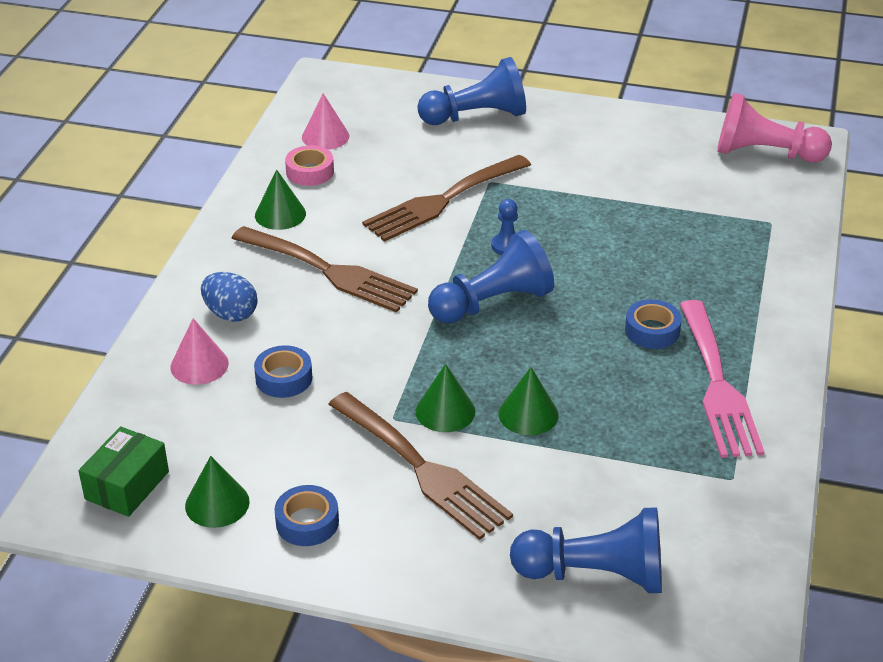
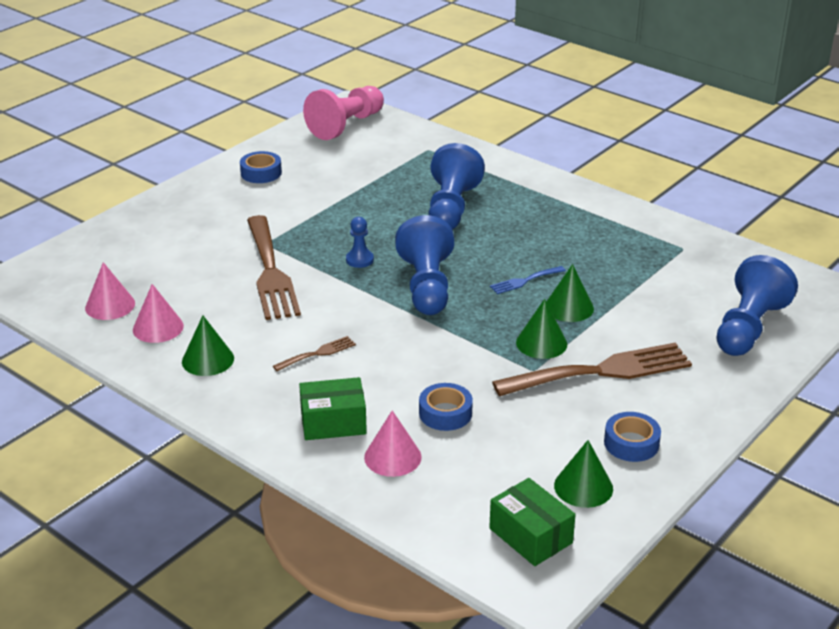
camera: 65 degrees left, 5 degrees down
(231, 314) = (333, 422): blue egg -> green box
(310, 172) = (158, 327): pink tape -> pink cone
(329, 271) = (318, 353): brown fork -> brown fork, size x0.44
(476, 116) = (166, 223): blue pawn -> blue pawn (451, 208)
(556, 368) = (524, 281): none -> blue fork
(652, 331) = (512, 230): blue tape -> blue tape (261, 173)
(718, 385) = (588, 224): pink fork -> none

